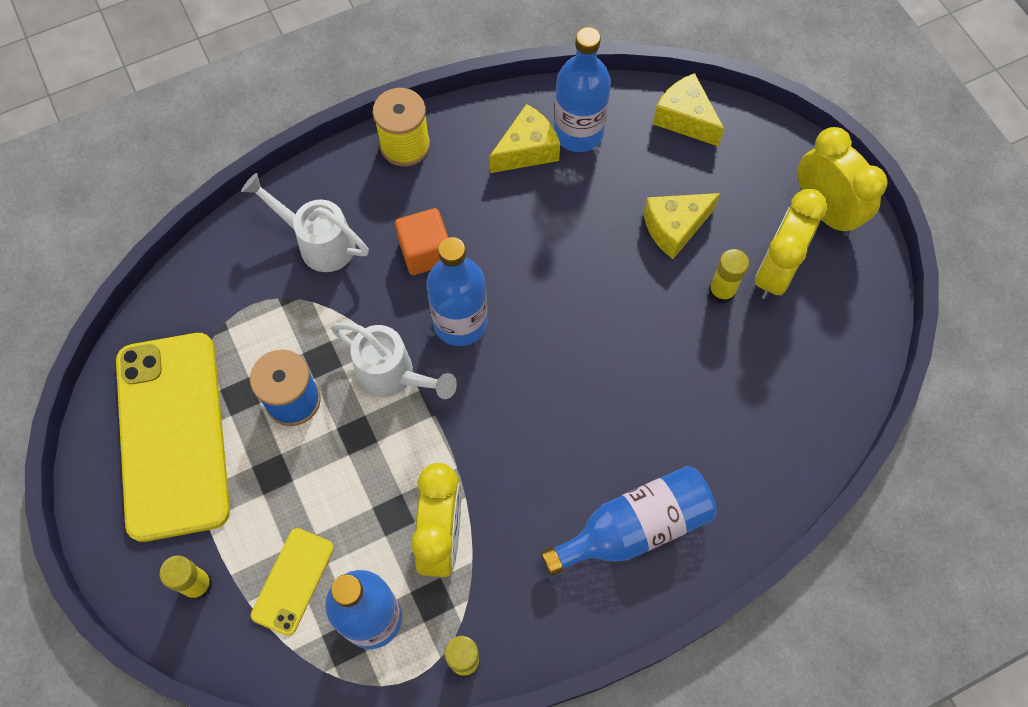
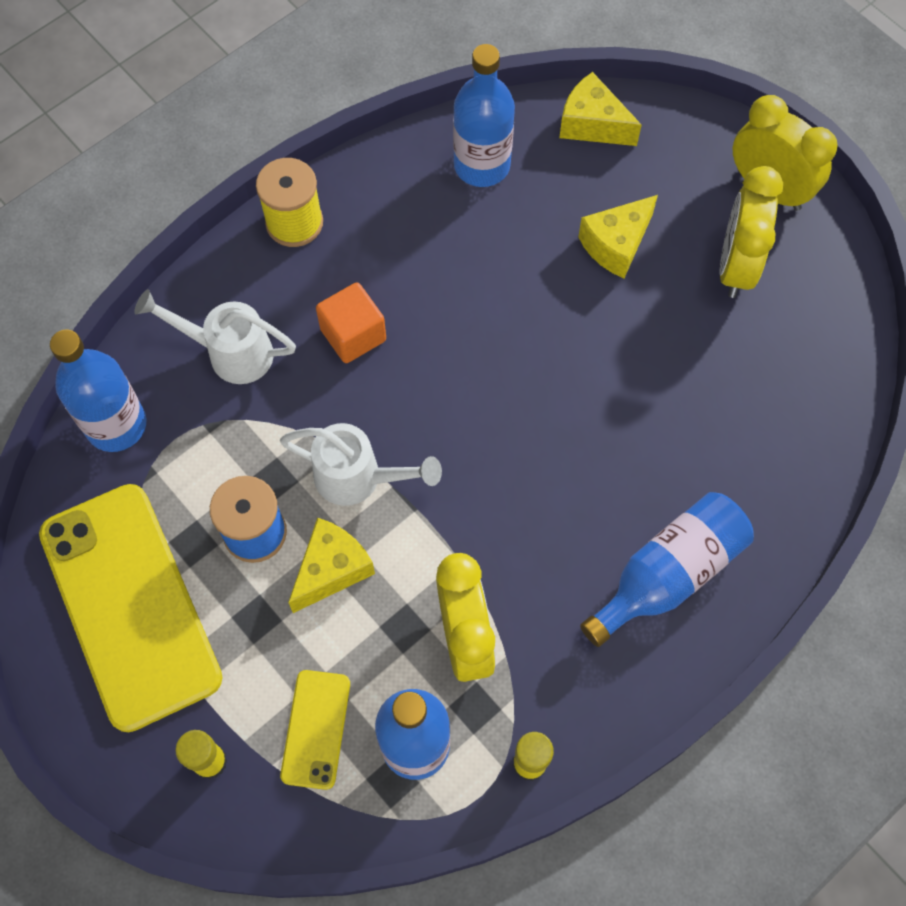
camera: 15 degrees left, 0 degrees up
(460, 322) = (415, 402): blue bottle -> blue bottle (116, 425)
(527, 150) = (431, 197): yellow cheese -> yellow cheese (331, 569)
(721, 291) = (686, 300): yellow glue stick -> none

